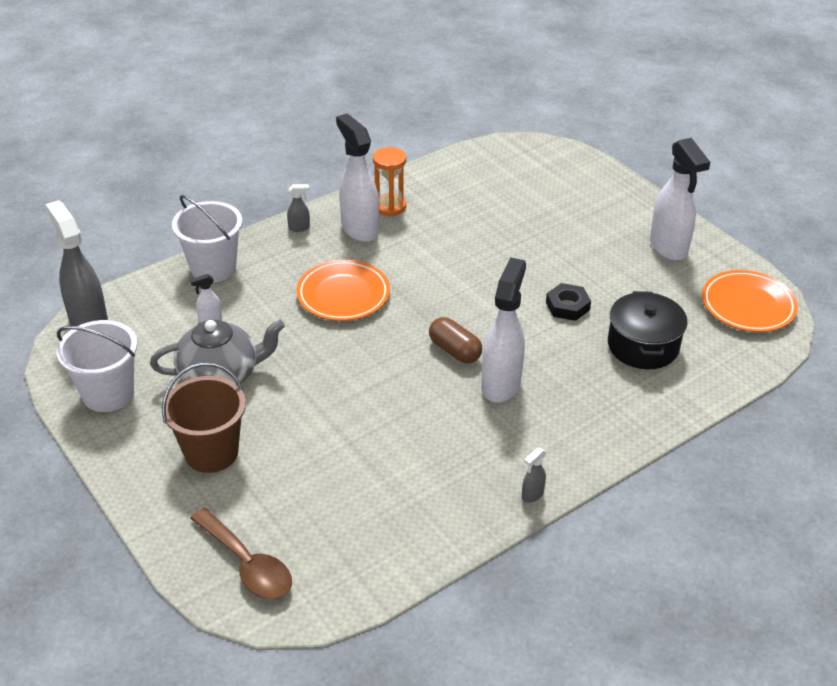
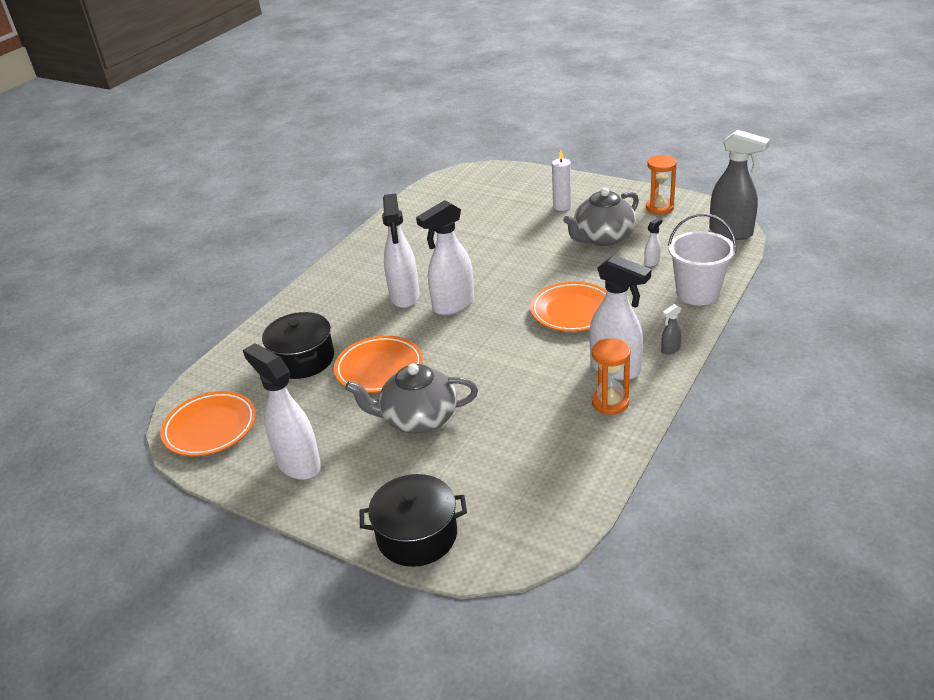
camera: 160 degrees right, 5 degrees down
(108, 394) = (659, 208): white bucket -> orange hourglass
(211, 452) = (562, 206): brown bucket -> white candle
(247, 564) = (493, 180): brown spoon -> none
(454, 351) = (453, 305): brown capsule -> white spray bottle
(532, 495) = (353, 250): grey spray bottle -> none
(553, 248) = (418, 419): none -> grey teapot
(567, 306) = (379, 369): black nut -> orange plate
(591, 174) = (417, 535): none -> black pot

